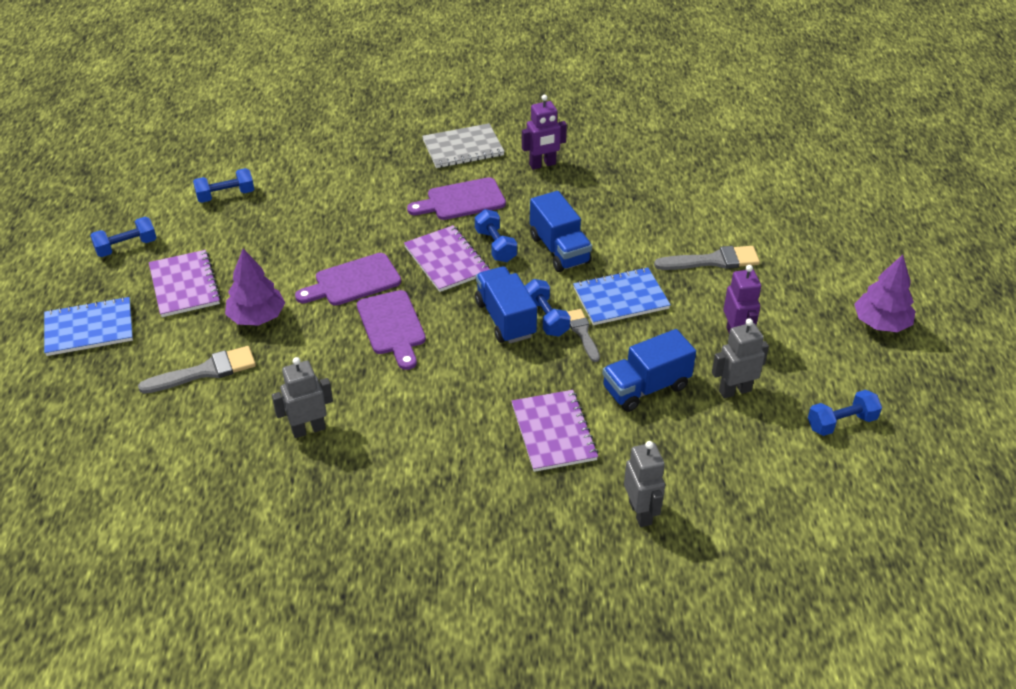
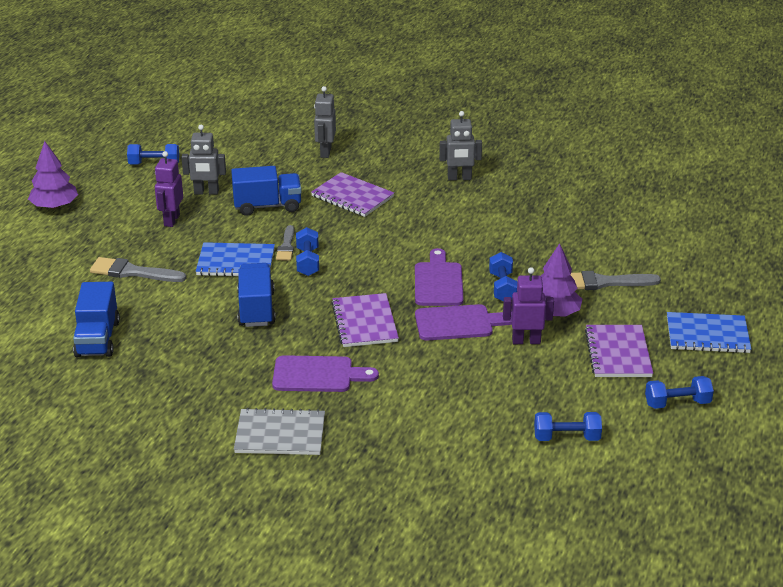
camera: 160 degrees left, 10 degrees down
(308, 429) = (528, 232): grey robot -> grey robot (459, 178)
(495, 246) = (312, 325): blue dumbbell -> blue dumbbell (502, 287)
(505, 319) = (341, 268): blue truck -> blue truck (97, 339)
(542, 164) = (208, 394): purple robot -> purple robot (526, 341)
(553, 432) = (352, 196): purple notebook -> purple notebook turned 60 degrees counterclockwise

